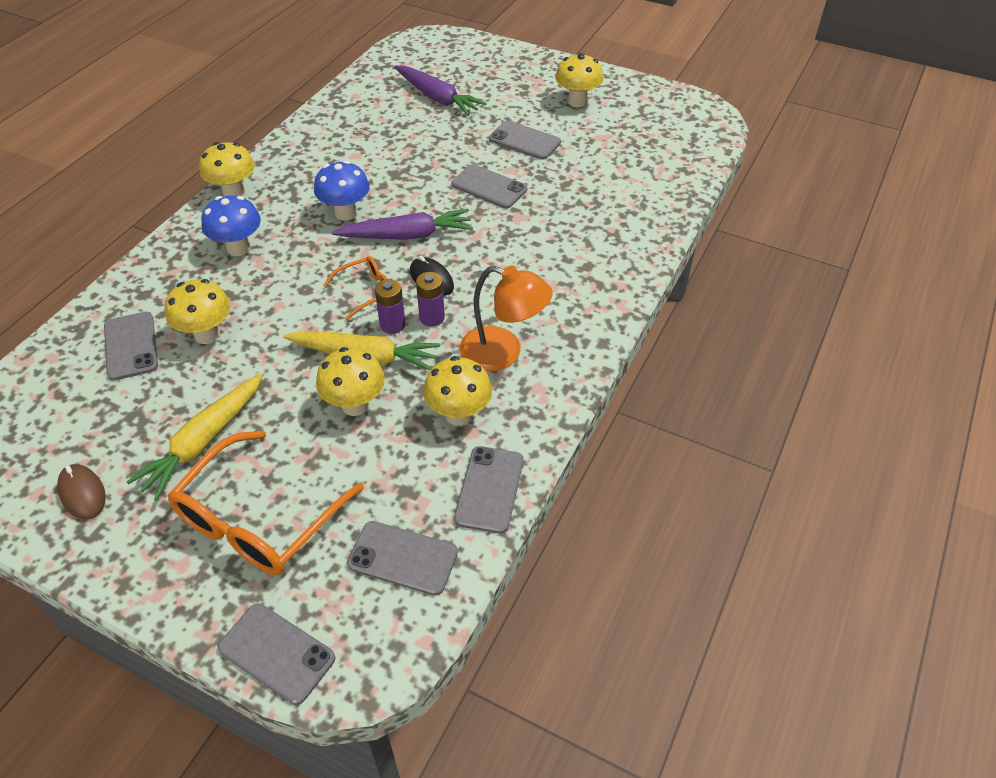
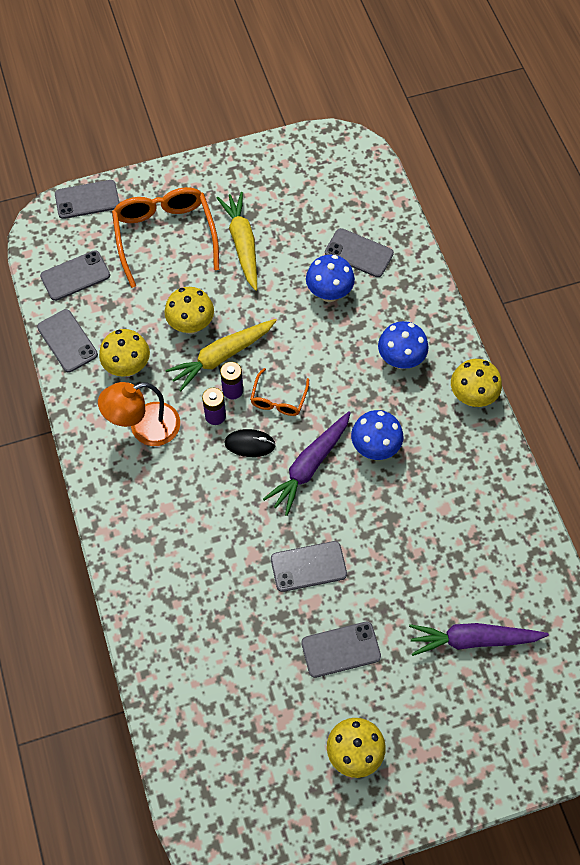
camera: 135 degrees right, 15 degrees up
(82, 493) = (263, 179): brown mouse -> none
(207, 334) = (329, 293): yellow mushroom -> blue mushroom

